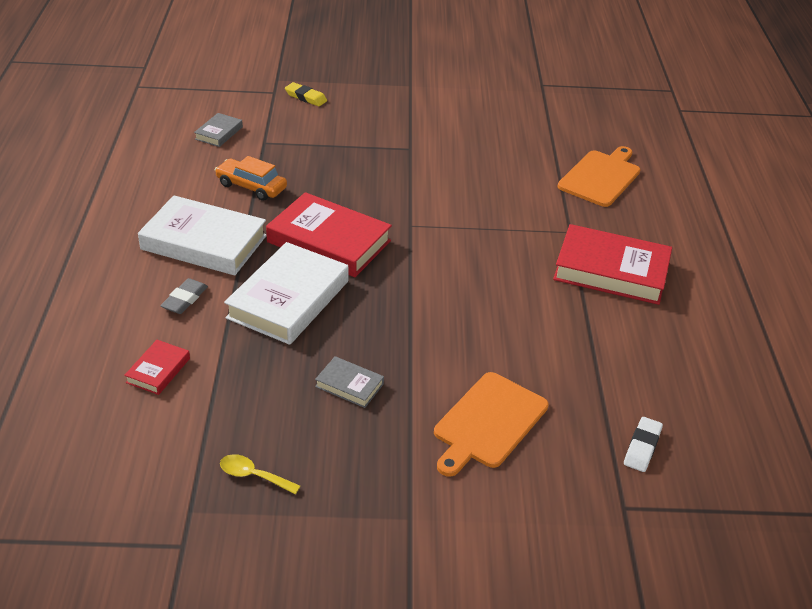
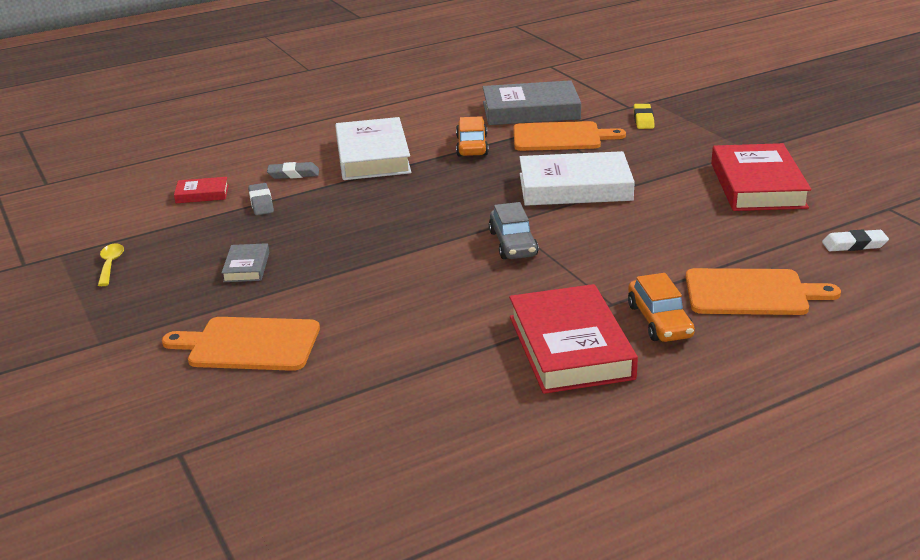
camera: 65 degrees right, 10 degrees down
(219, 133) = (530, 111): grey book -> grey book, size x2.11
(225, 338) = (261, 203): none -> grey eraser
(288, 299) = (334, 209): white book -> white book (575, 187)
(289, 142) = (560, 137): none -> orange cutting board
(329, 241) = (434, 198): red book -> red book (757, 185)
(447, 236) = (513, 244): none -> grey car
(606, 224) = (659, 321): none -> orange car
(642, 447) = (279, 443): white eraser -> white eraser (854, 245)

